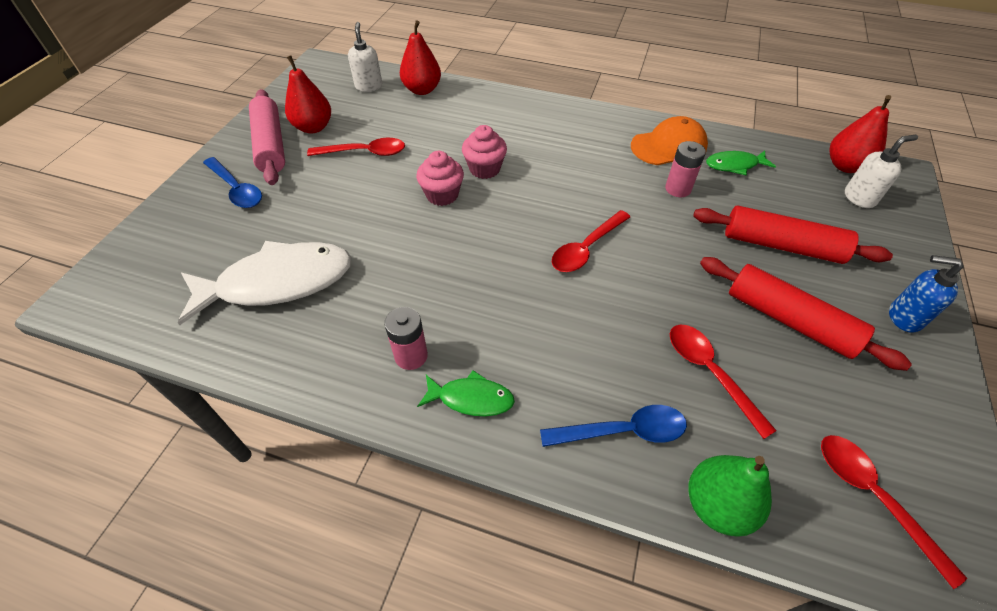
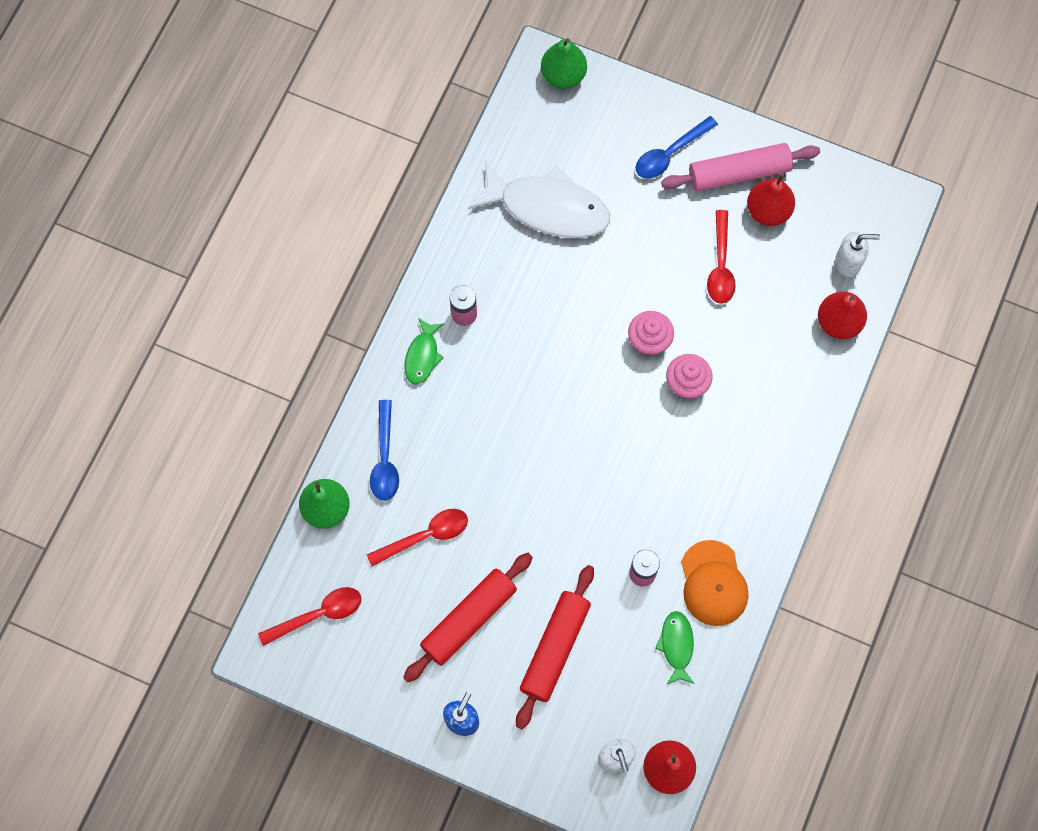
camera: 95 degrees right, 20 degrees up
(105, 279) = (563, 75): none -> green pear
(278, 282) = (548, 208): white fish -> white fish turned 60 degrees counterclockwise
(586, 248) = (566, 466): red spoon -> none

